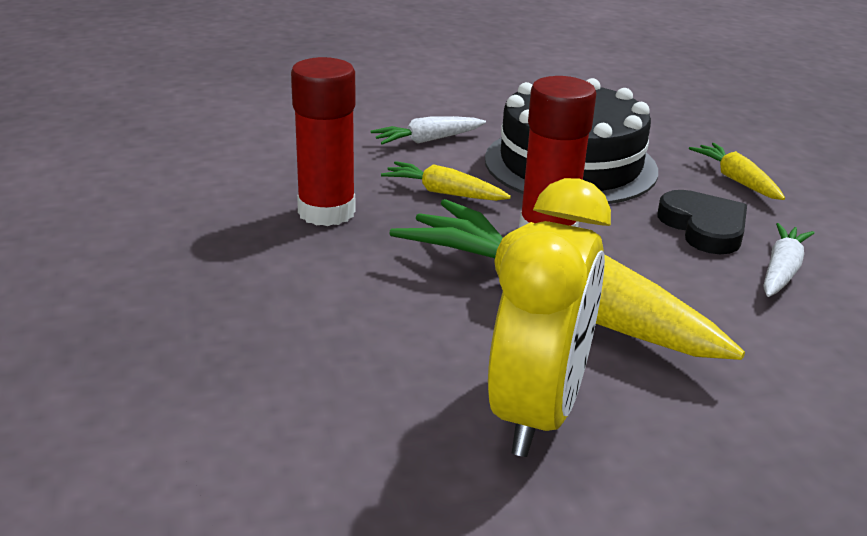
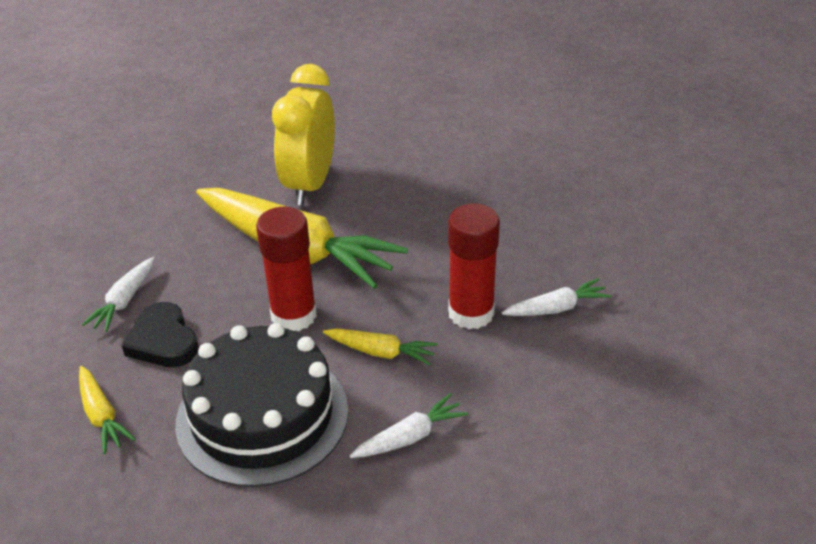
camera: 175 degrees right, 10 degrees up
(221, 205) = (556, 308): none -> white carrot

